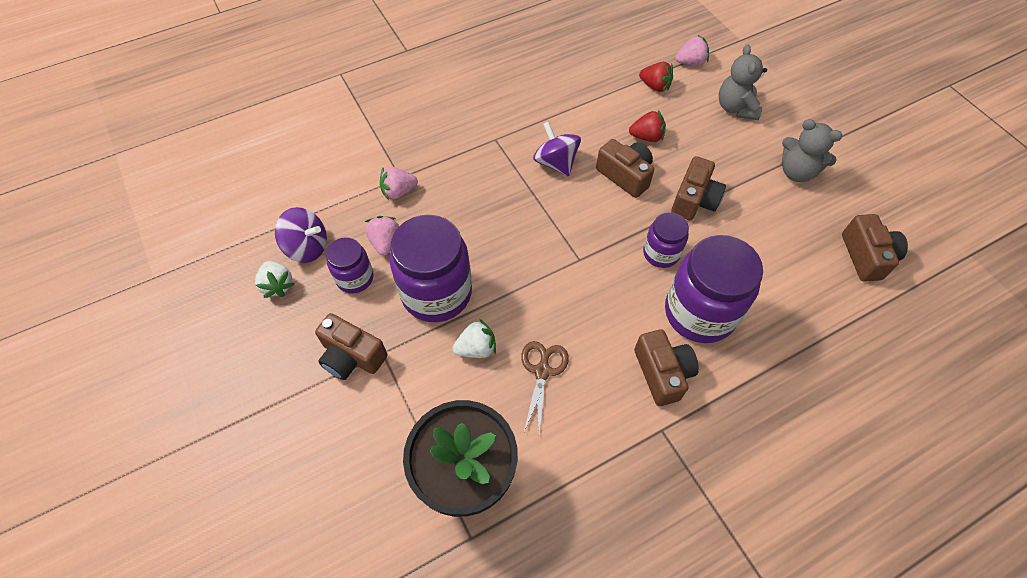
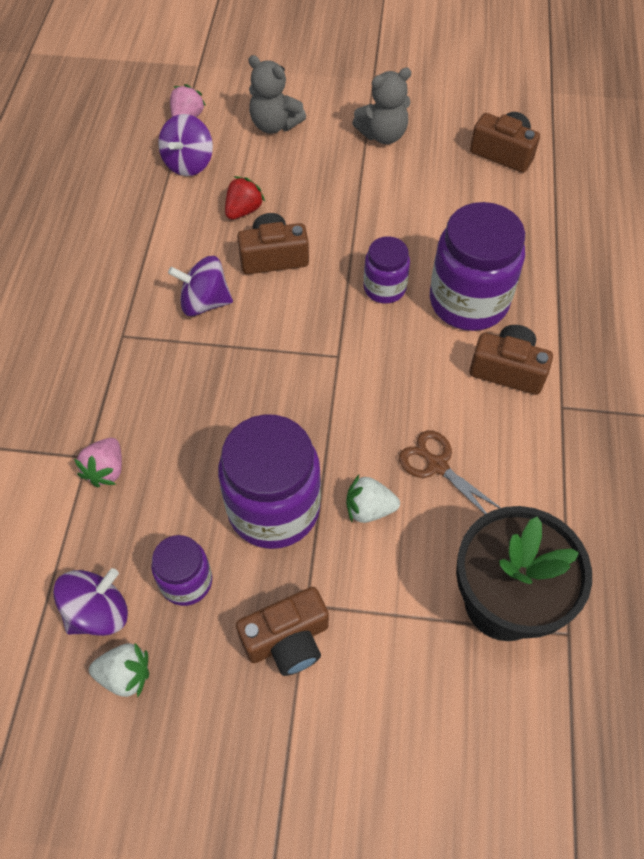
camera: 55 degrees left, 0 degrees up
(385, 242) = (164, 523): pink strawberry -> none
(476, 348) = (369, 509): white strawberry -> white strawberry turned 105 degrees counterclockwise
(655, 86) = (188, 163): red strawberry -> purple spinning top
(694, 200) = (348, 224): brown camera -> none

